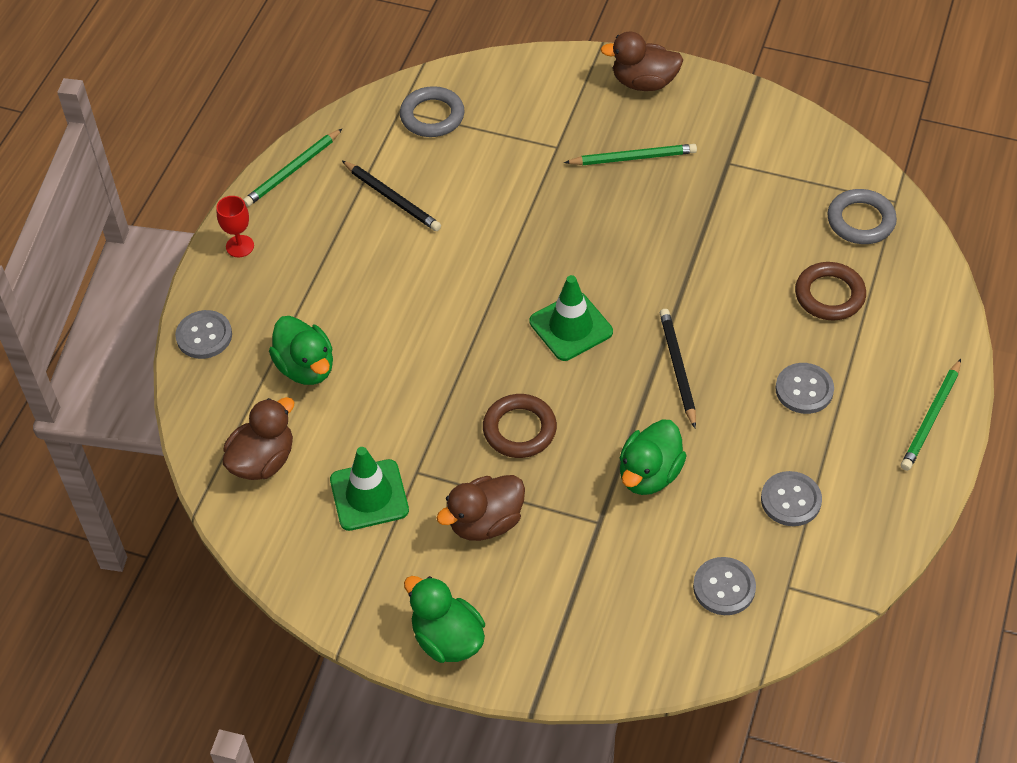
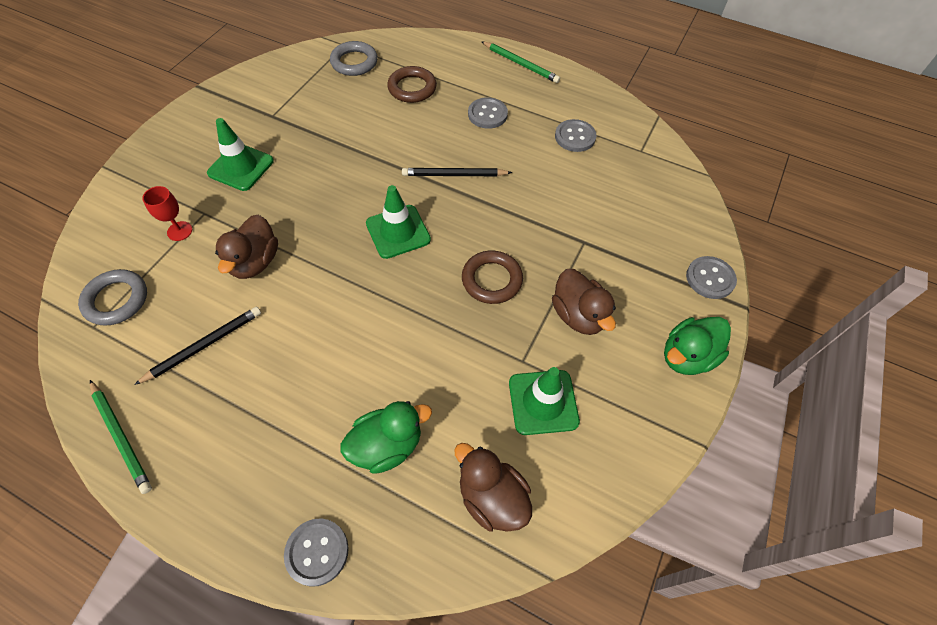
camera: 85 degrees left, 5 degrees up
(240, 246) = (204, 503): red goblet -> red goblet (179, 231)
(633, 158) = (241, 167): green pencil -> green traffic cone
(644, 82) = (164, 148): brown duck -> brown duck (255, 262)
(649, 474) = (545, 206): green duck -> none
(724, 587) = (641, 182): grey button -> grey button (710, 278)

